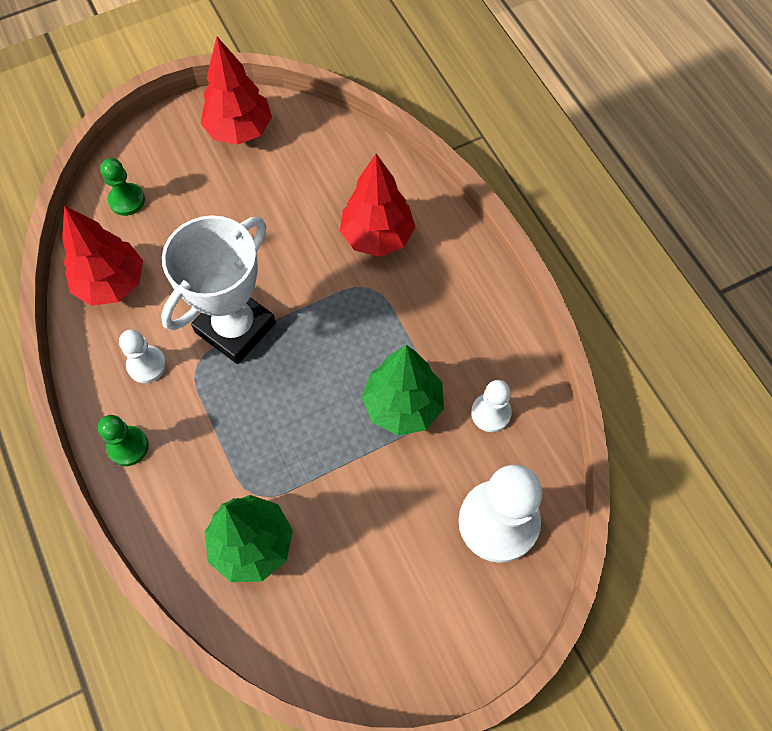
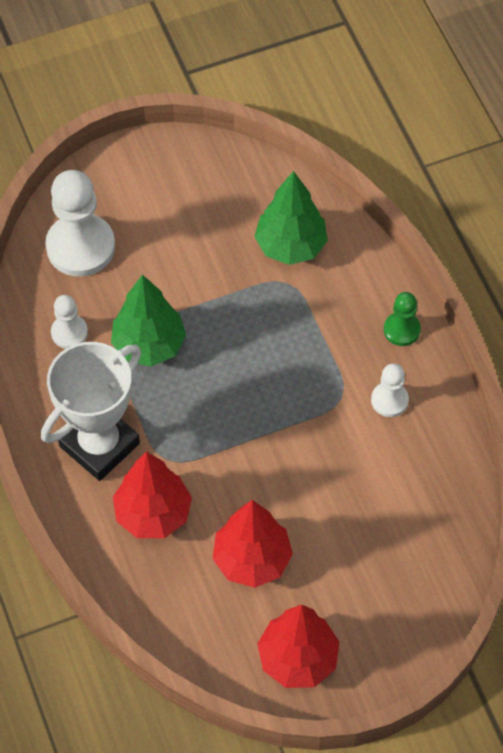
camera: 175 degrees left, 5 degrees down
(111, 284) = (430, 484): red tree -> red tree (252, 560)
(127, 200) = (423, 578): green pawn -> none
(235, 327) = (304, 429): white trophy -> white trophy (99, 445)

